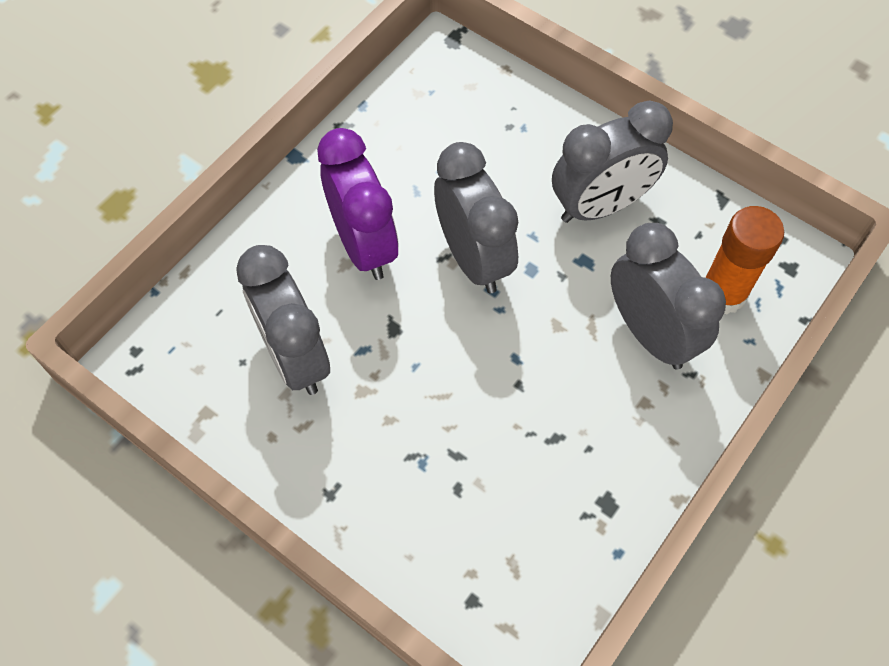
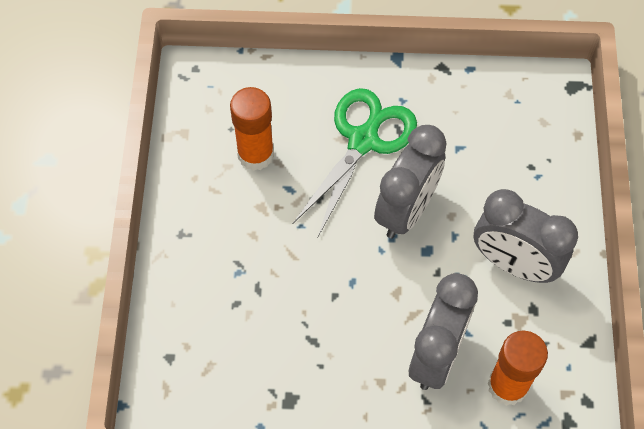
camera: 55 degrees right, 0 degrees up
(295, 356) = (255, 154): grey clock -> orange glue stick
(364, 245) = (363, 140): purple clock -> green scissors

